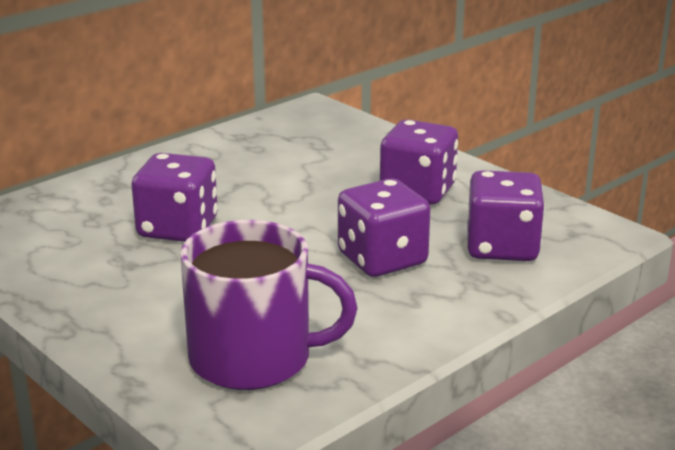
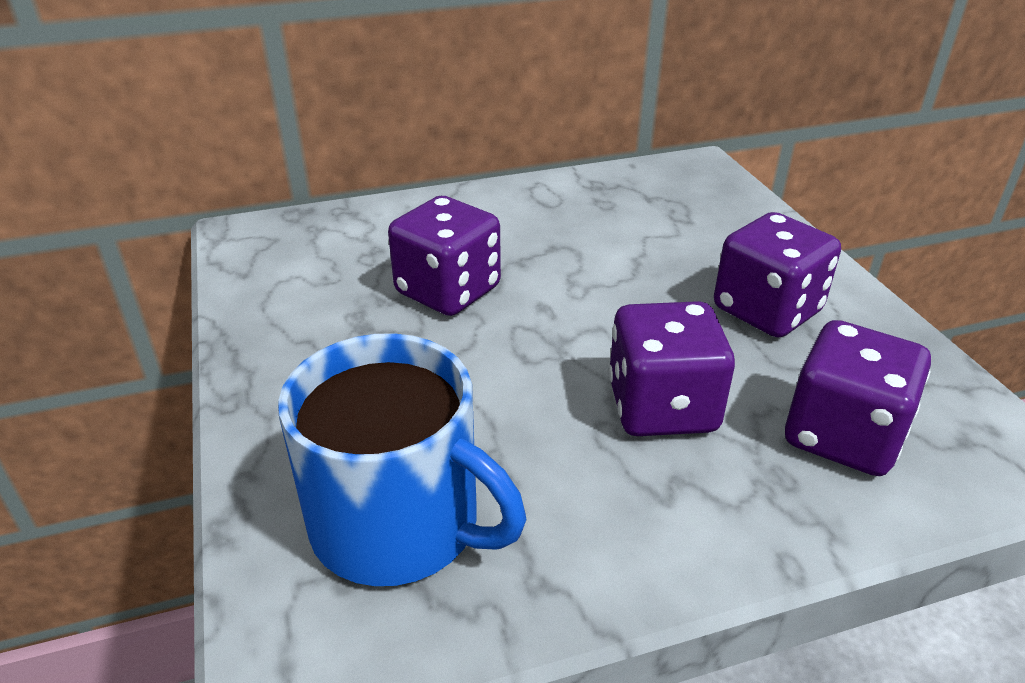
camera: 25 degrees right, 10 degrees up
(253, 358) = (398, 524): purple mug -> blue mug

